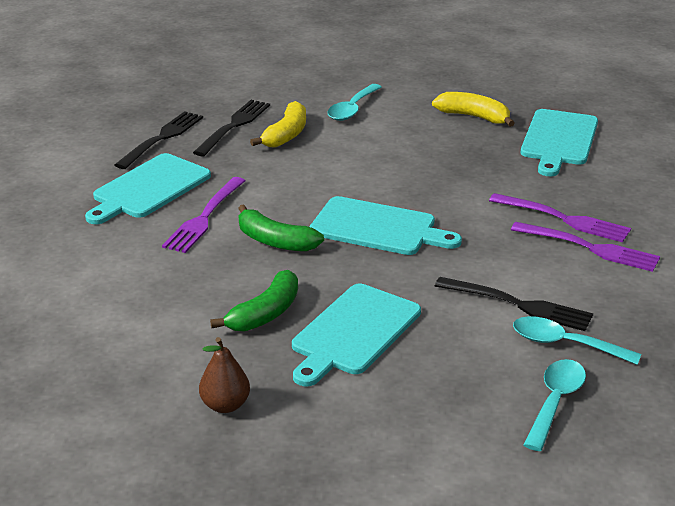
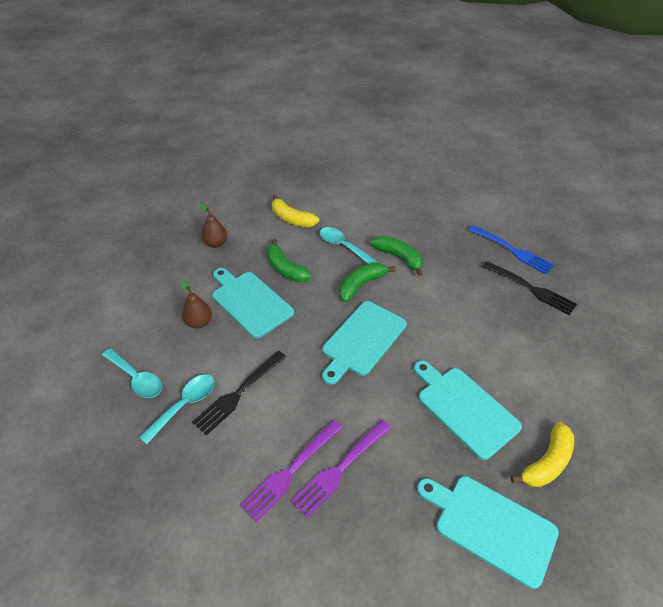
camera: 105 degrees right, 15 degrees up
(149, 189) = (441, 238): turquoise cutting board -> turquoise cutting board (464, 408)
(162, 138) = (513, 250): black fork -> blue fork
(204, 218) = (399, 257): purple fork -> green banana
(286, 135) = (514, 316): yellow banana -> yellow banana (291, 219)
(352, 109) = (563, 368): turquoise spoon -> turquoise spoon (343, 246)
(420, 372) = (199, 322): none -> brown pear

